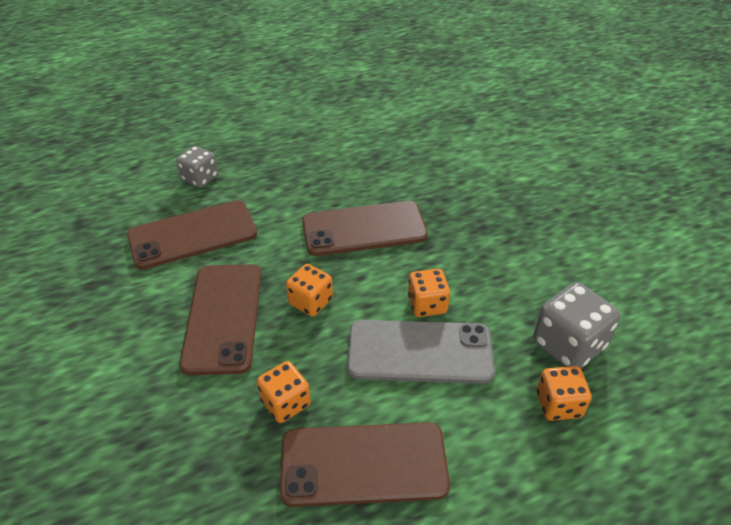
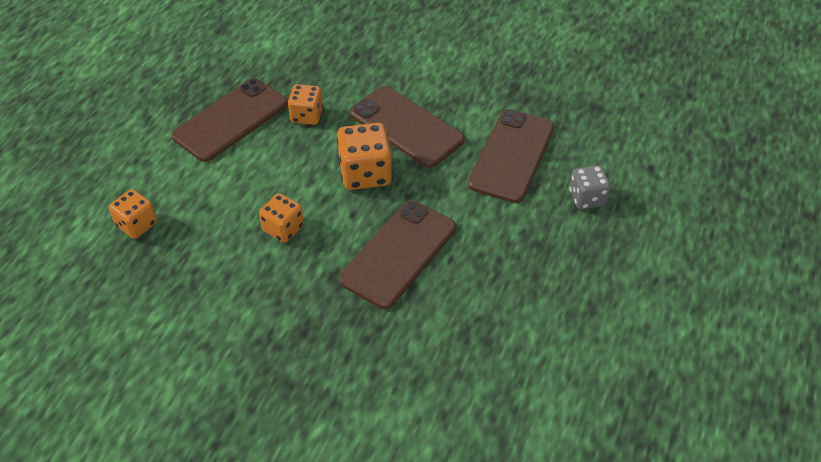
camera: 135 degrees right, 5 degrees up
(310, 302) = (365, 173): orange dice -> orange dice, size x1.55
(419, 352) = (256, 194): grey phone -> none
(568, 344) = (154, 271): grey dice -> none

